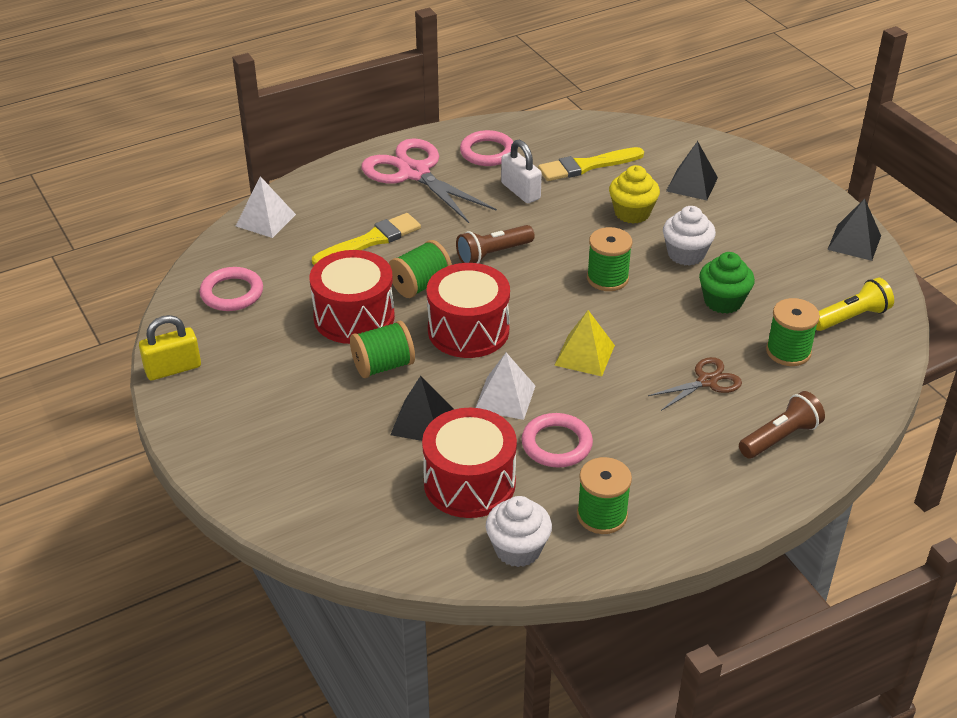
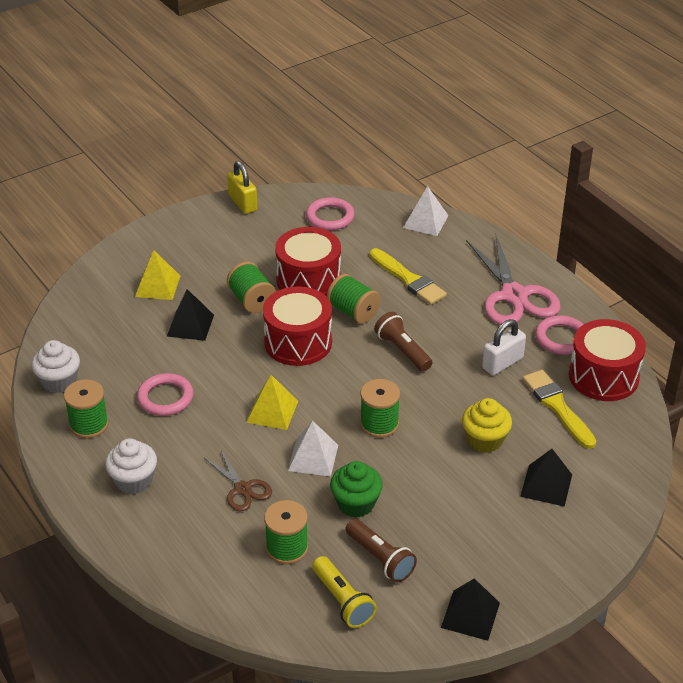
camera: 85 degrees right, 0 degrees up
(334, 453) = (157, 286): none -> yellow pyramid
(414, 173) = (514, 295): pink scissors -> pink scissors turned 120 degrees clockwise
(469, 483) = (125, 354): red drum -> red drum (603, 376)
(505, 398) = (217, 367): white pyramid -> white pyramid (313, 457)
(686, 254) = (425, 478): white cupcake -> white cupcake (134, 481)
(780, 437) = (172, 535): brown flashlight -> brown flashlight (380, 558)

